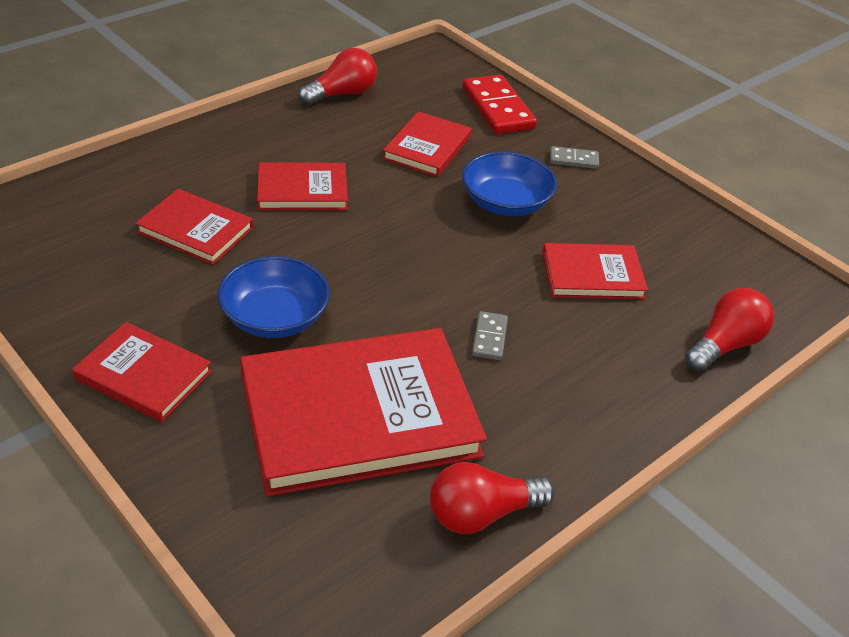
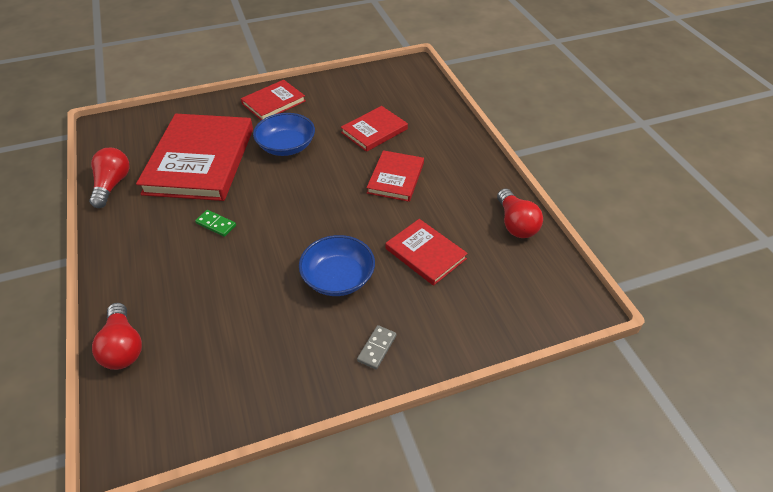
camera: 115 degrees right, 5 degrees up
(489, 338) = (216, 224): grey domino -> green domino
(497, 108) = (474, 321): red domino -> none
(592, 275) = (235, 299): red book -> none

